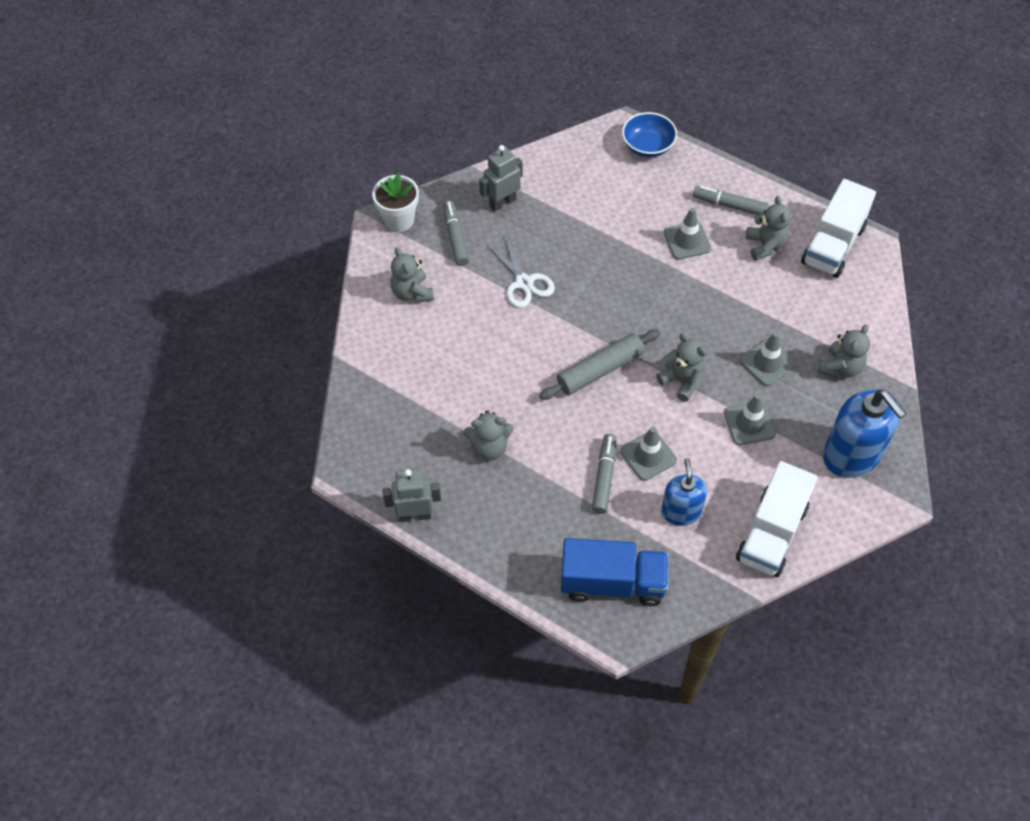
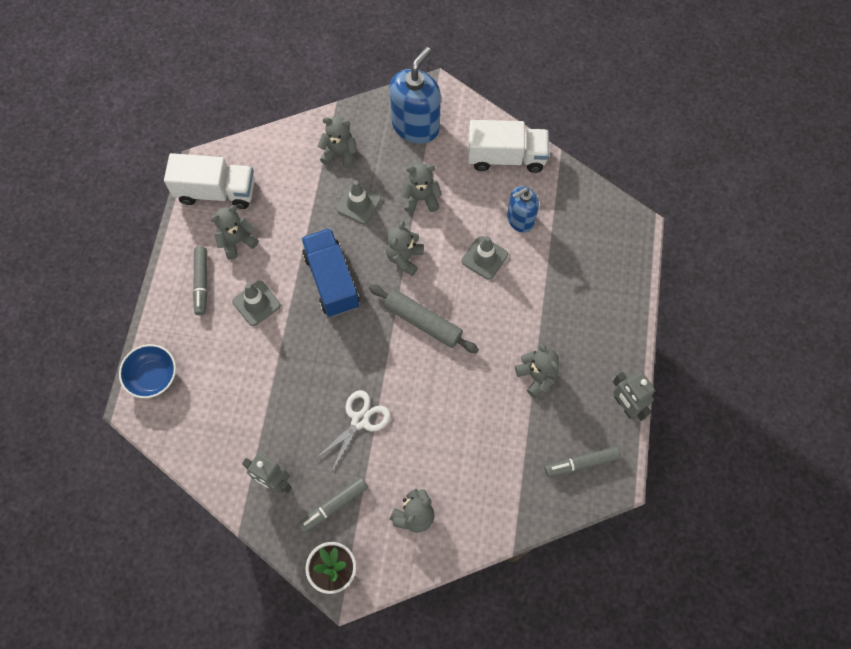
camera: 115 degrees left, 10 degrees up
(604, 477) = (519, 281): grey marker -> grey marker (581, 463)
(612, 583) = (600, 244): blue truck -> blue truck (332, 280)
(749, 423) = (421, 199): grey traffic cone -> grey teddy bear

